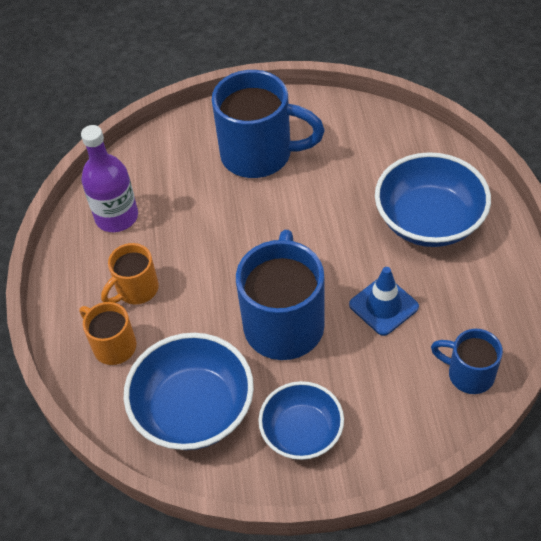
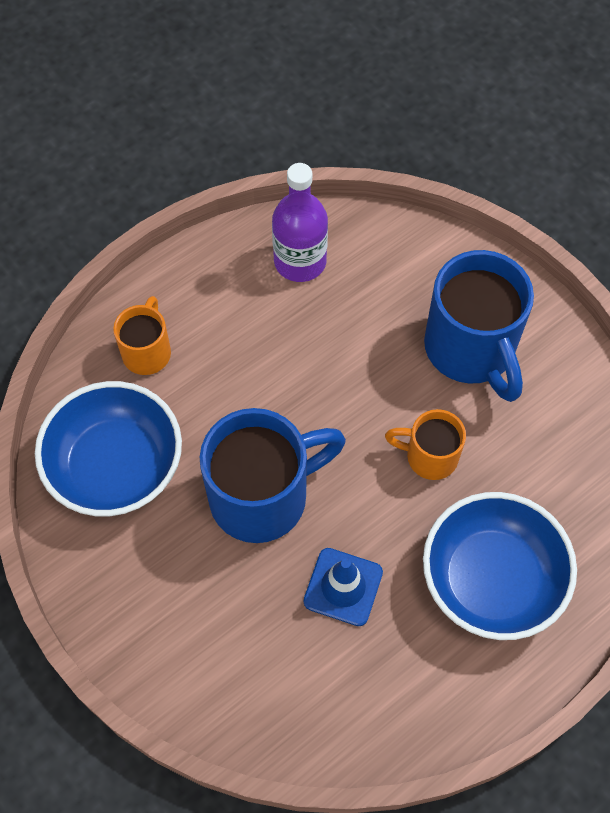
camera: 55 degrees right, 10 degrees up
(136, 290) = (222, 333): orange mug -> orange mug (429, 456)
(302, 432) = (143, 582): blue bowl -> none
(468, 374) = (305, 721): blue mug -> none

